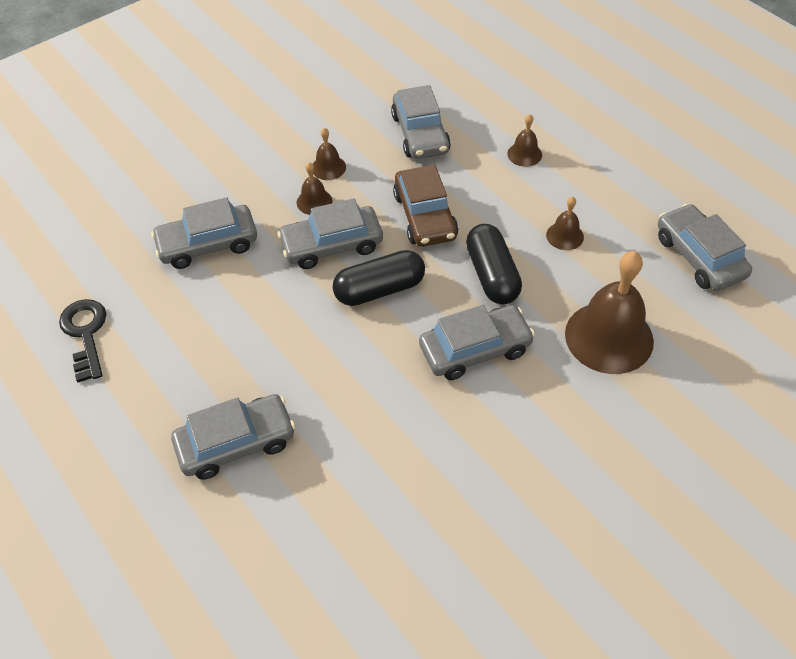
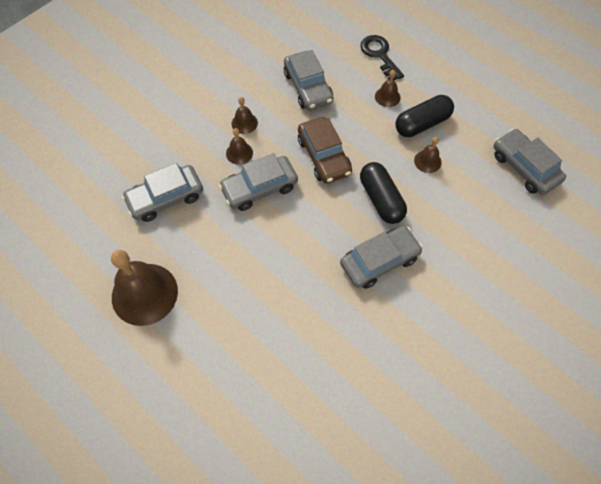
camera: 10 degrees left, 10 degrees up
(85, 334) = (87, 285): black key -> black key (380, 55)
(236, 443) = (220, 359): grey car -> none
(379, 289) = (301, 221): black capsule -> black capsule (422, 124)
(609, 337) = (472, 239): brown bell -> brown bell (144, 294)

